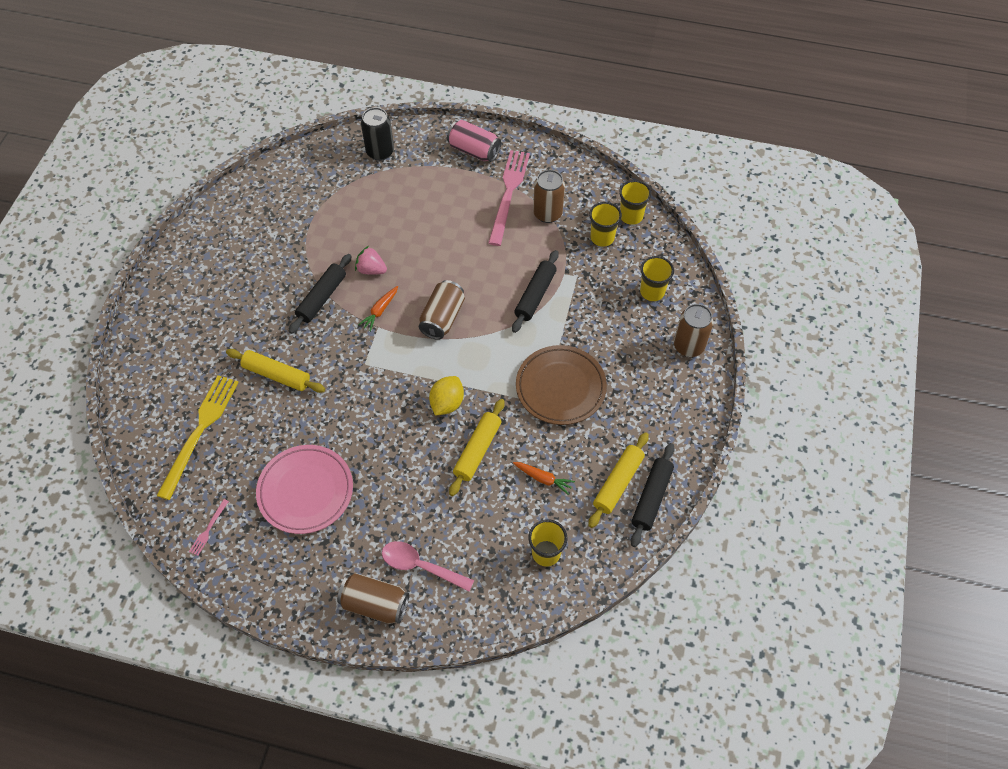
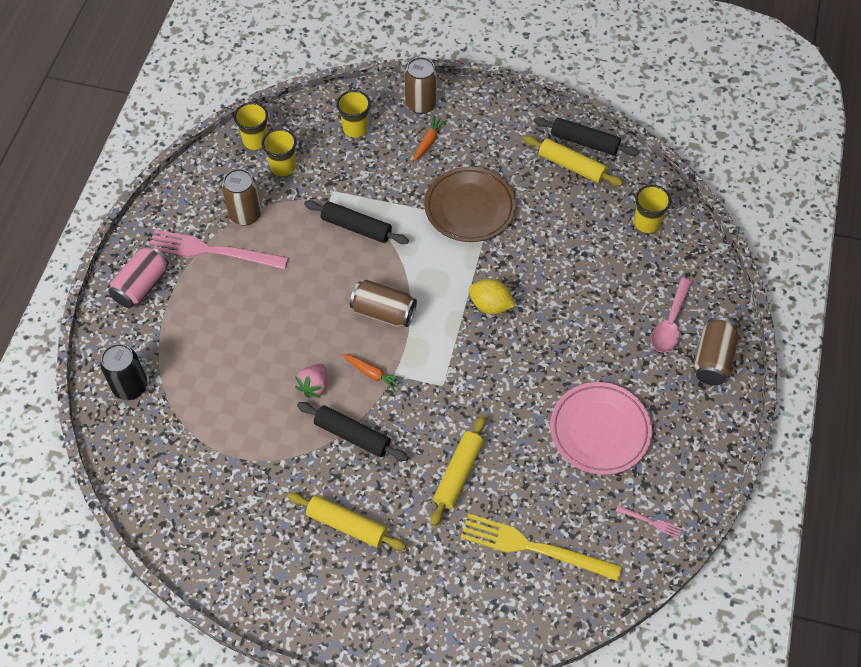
camera: 90 degrees left, 0 degrees up
(477, 450) = (544, 278): yellow rolling pin -> yellow rolling pin (347, 525)
(543, 479) = (571, 224): orange carrot -> orange carrot (428, 141)

